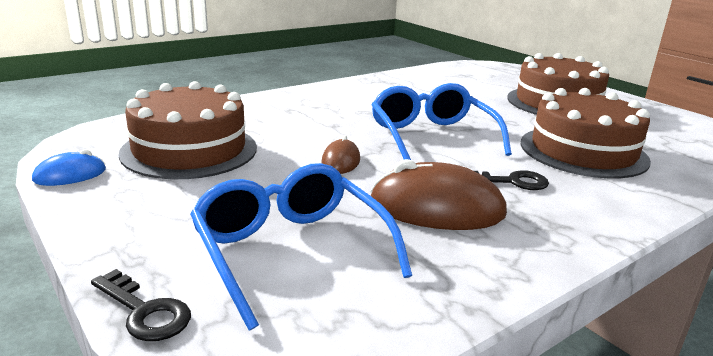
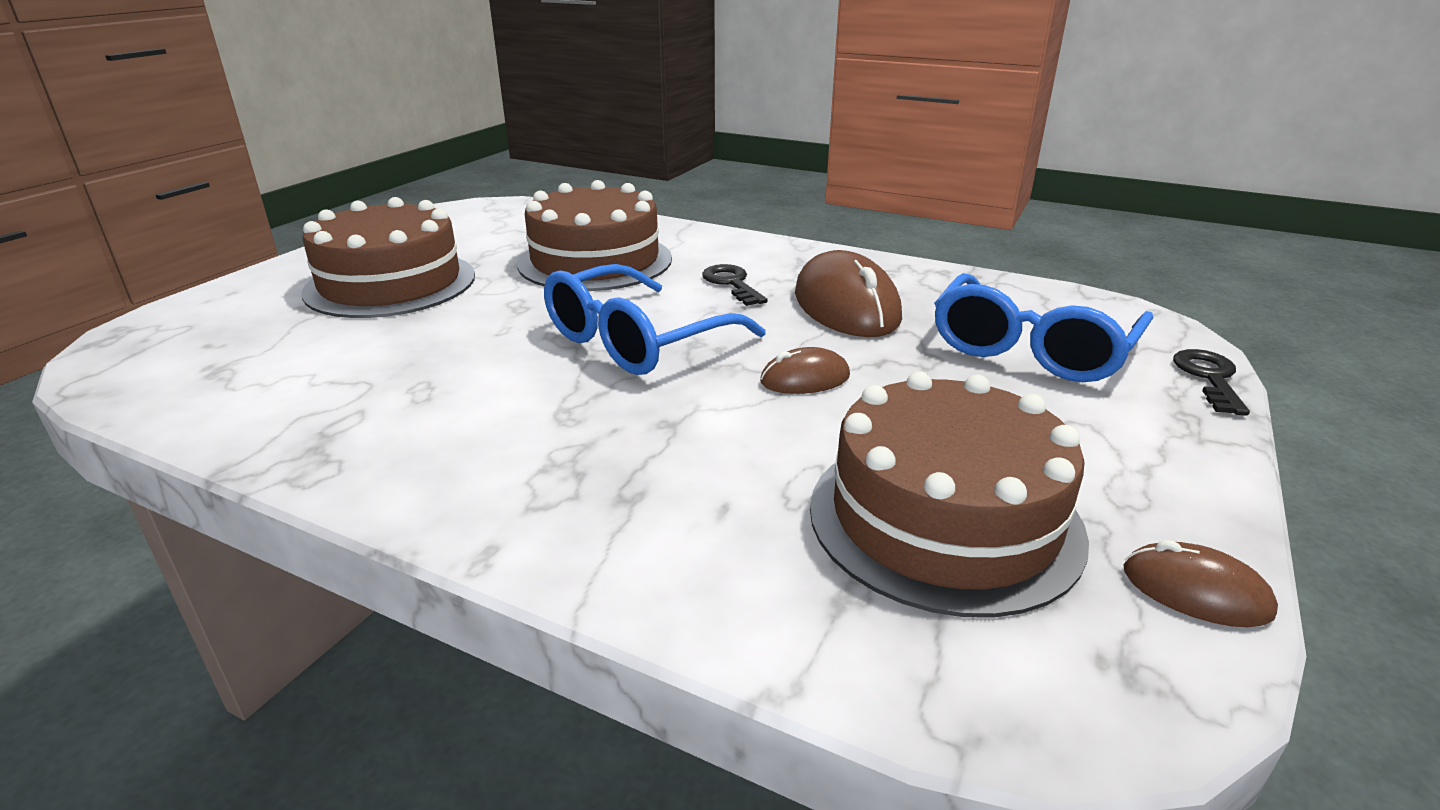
camera: 115 degrees left, 5 degrees up
(70, 175) = (1195, 591): blue mouse -> brown mouse

